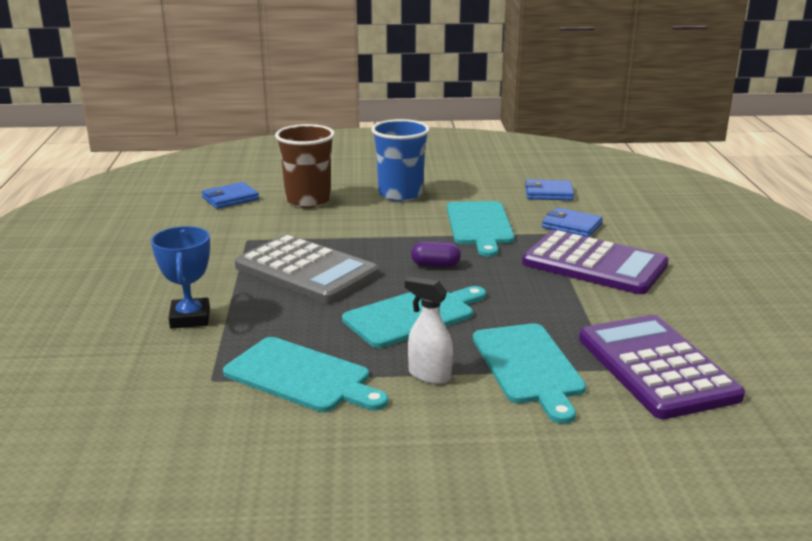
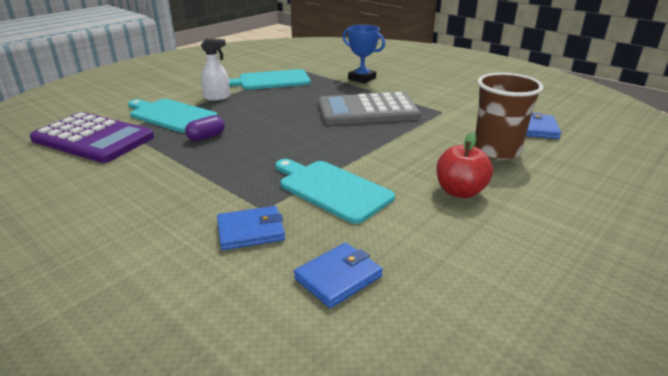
camera: 135 degrees right, 5 degrees up
(400, 194) = (460, 191): blue cup -> red apple
(413, 315) = (265, 113): turquoise cutting board -> none
(435, 265) = (304, 143): purple capsule -> purple capsule (206, 137)
(594, 264) = (186, 193): purple calculator -> none

